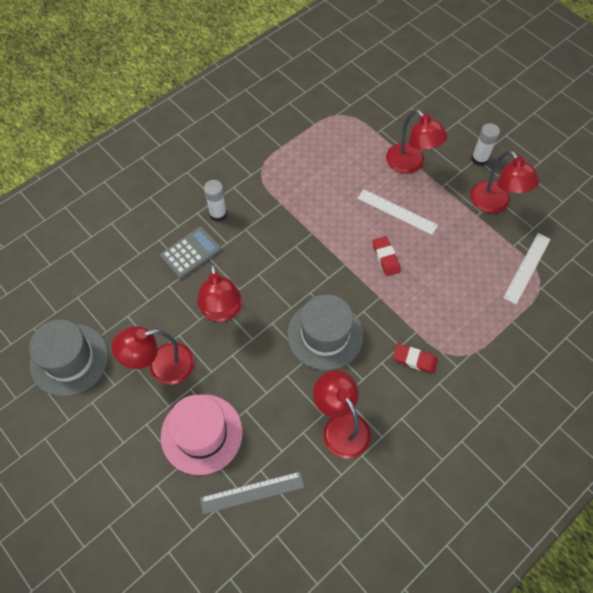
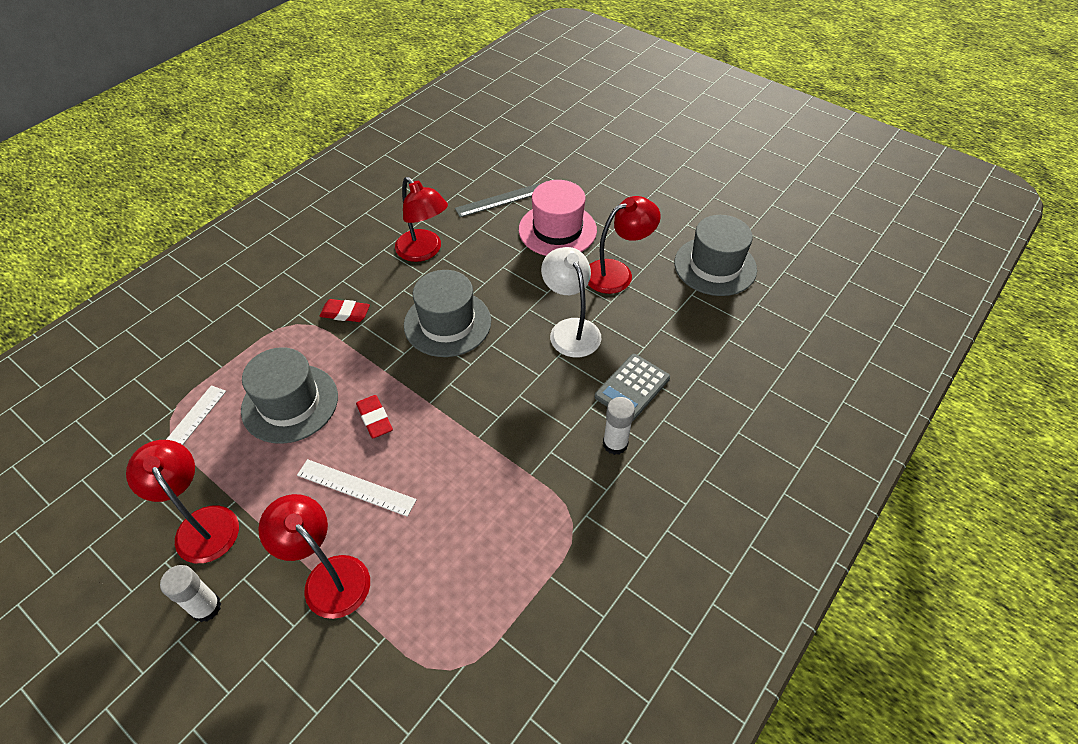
camera: 170 degrees right, 10 degrees down
(222, 311) = (570, 329): red lamp -> white lamp
(451, 280) = (290, 403): none -> grey hat

